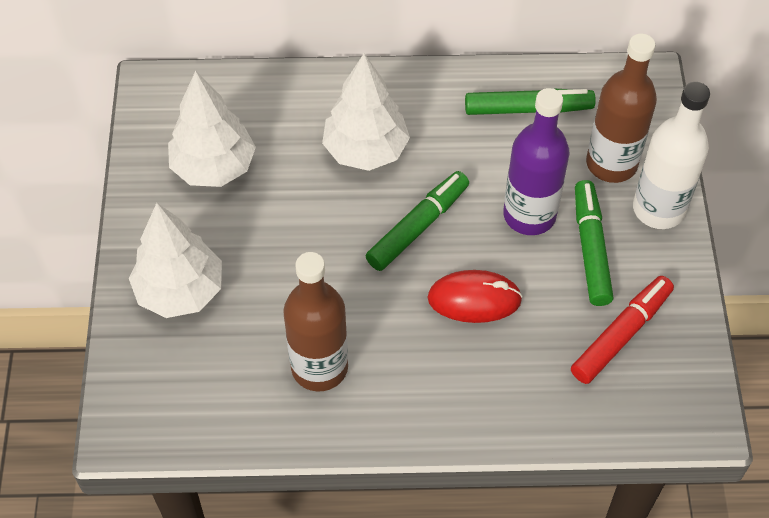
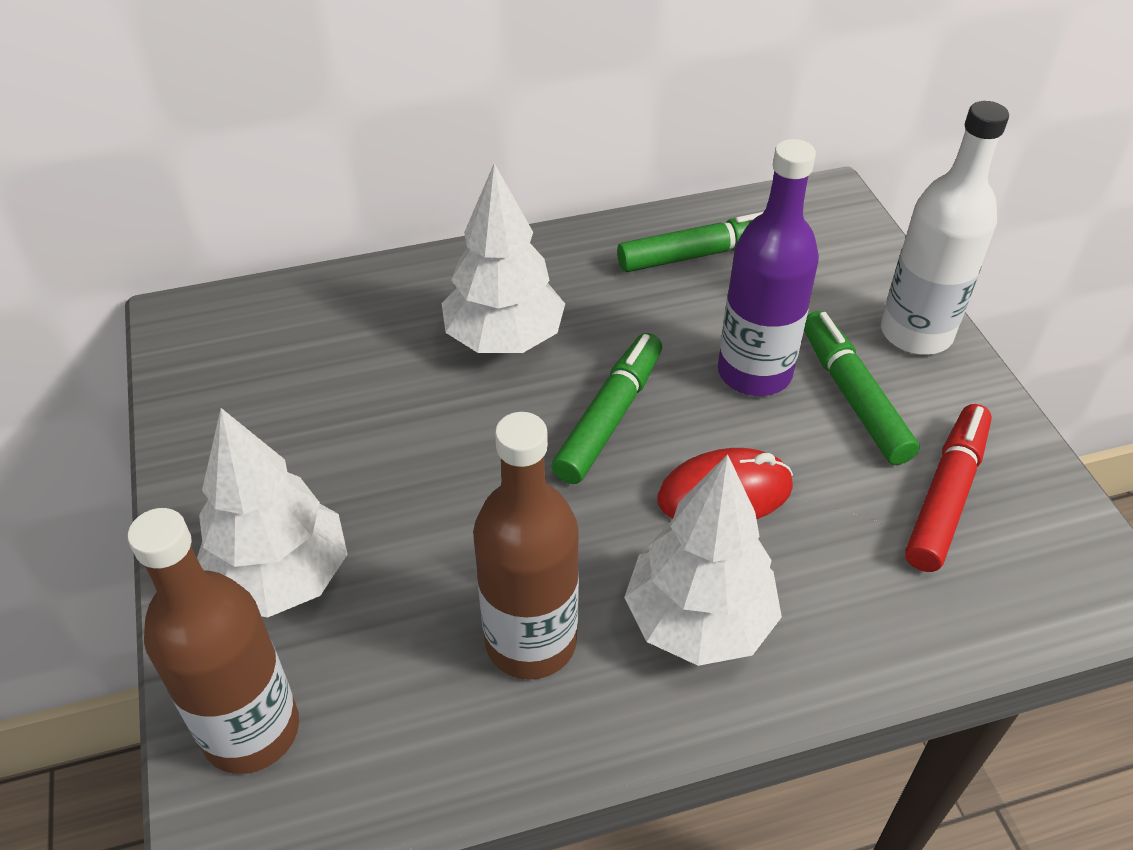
camera: 15 degrees left, 10 degrees down
(214, 167) = (294, 400): white tree -> white tree (699, 621)
(611, 163) = (831, 294): brown bottle -> brown bottle (251, 730)

